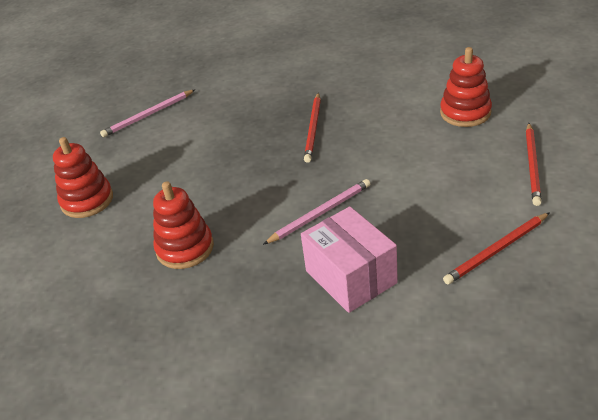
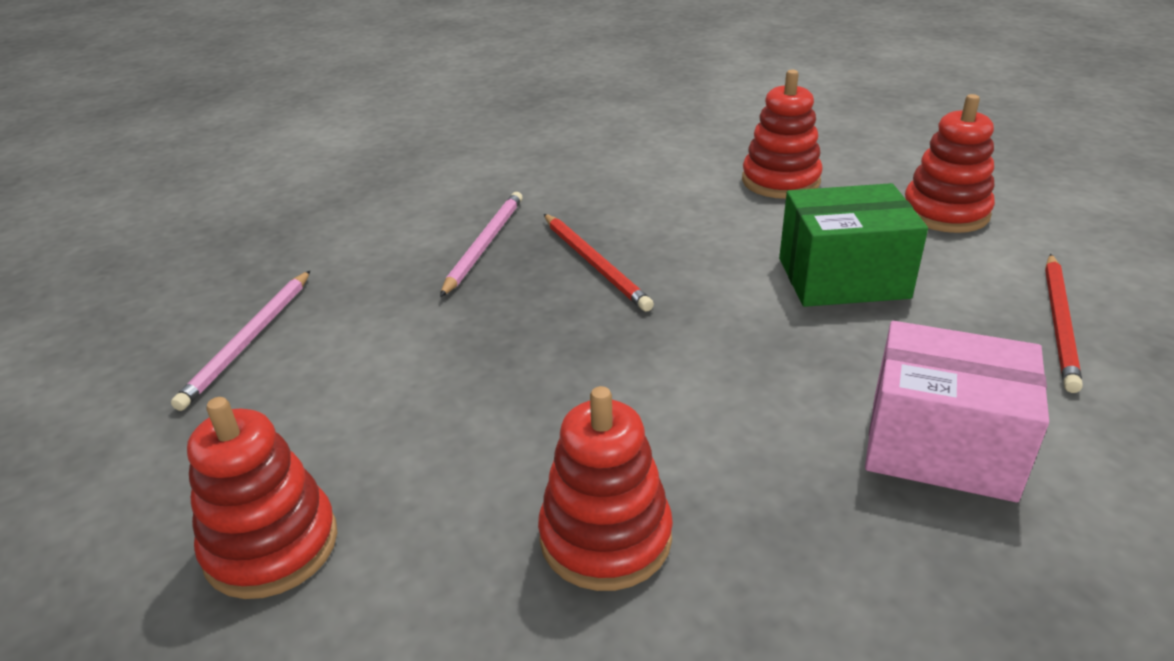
camera: 40 degrees left, 5 degrees down
(320, 213) = (766, 374): pink pencil -> pink pencil (484, 244)
(419, 181) = (843, 278): none -> green box
(532, 165) = (945, 212): red pencil -> red stacking toy

